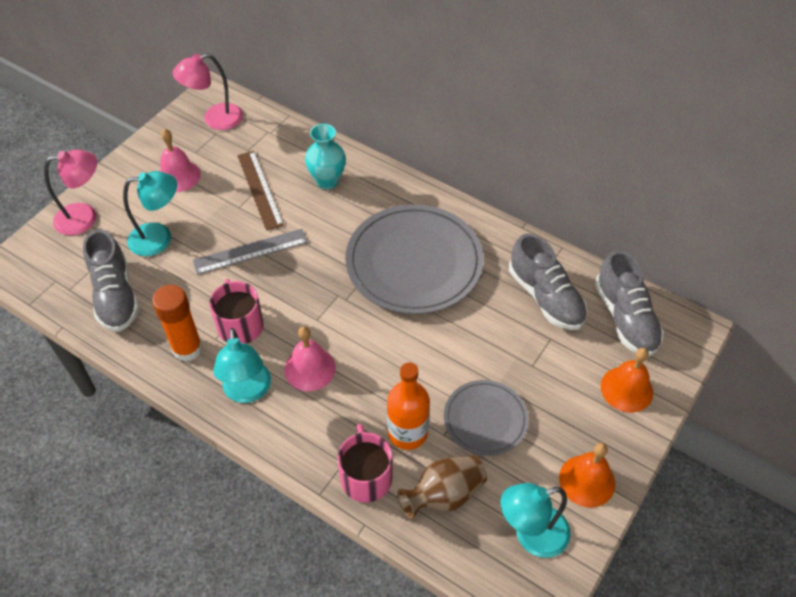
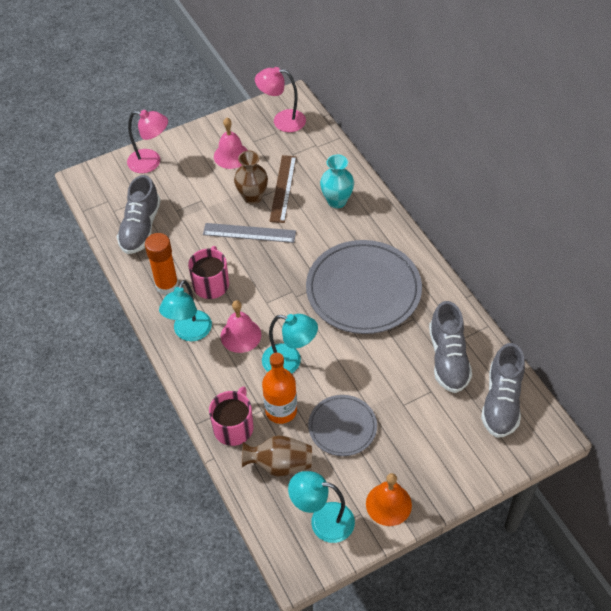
camera: 30 degrees right, 0 degrees up
(159, 238) = (192, 197): turquoise lamp -> turquoise lamp (290, 362)
(230, 211) = (252, 197): none -> brown vase
(626, 389) = (465, 454): orange bell -> none

